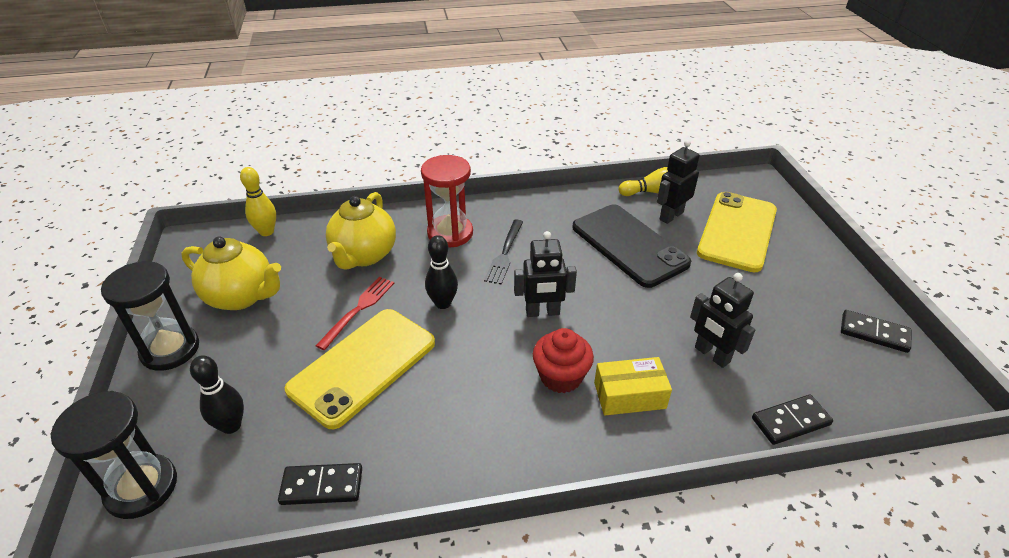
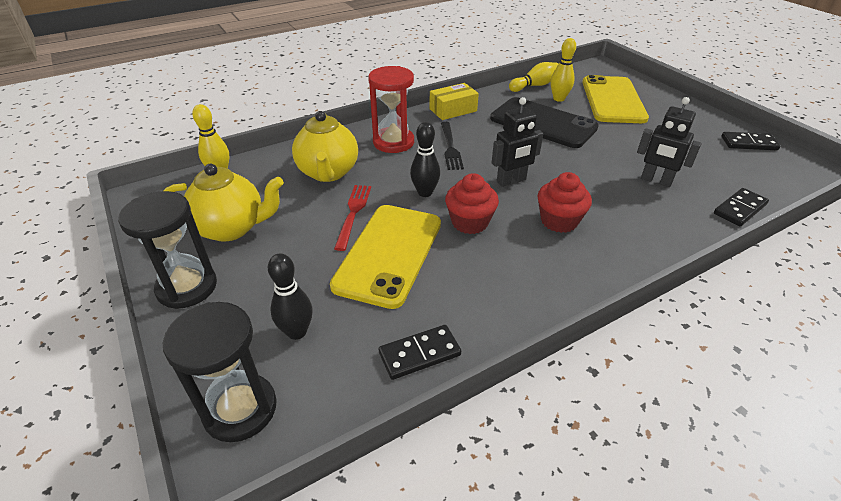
camera: 20 degrees left, 0 degrees up
(465, 352) = (470, 222): none -> red cupcake
(629, 395) = (619, 221): yellow box -> yellow box (453, 110)
(671, 216) = (559, 99): black robot -> yellow bowling pin

